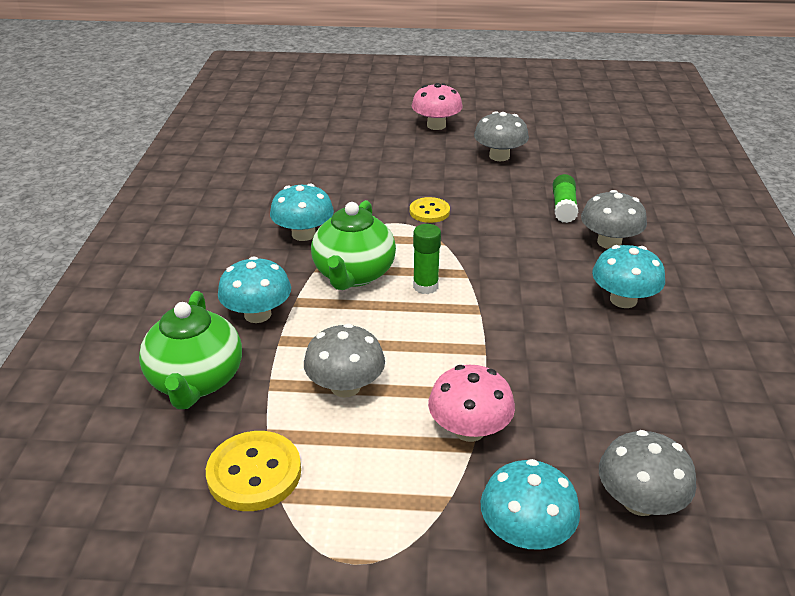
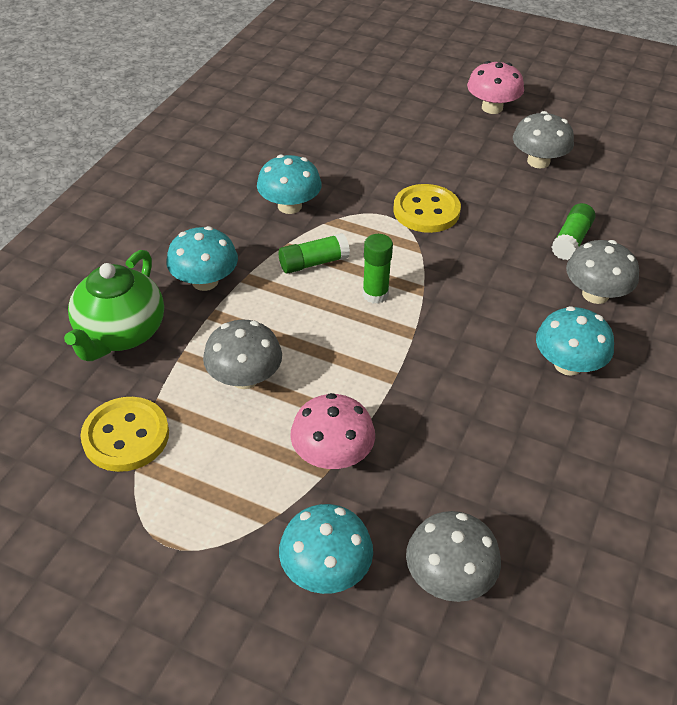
camera: 20 degrees right, 10 degrees up
(353, 274) = (313, 263): green teapot -> green glue stick
(429, 212) = (426, 211): yellow button -> yellow button, size x1.56

